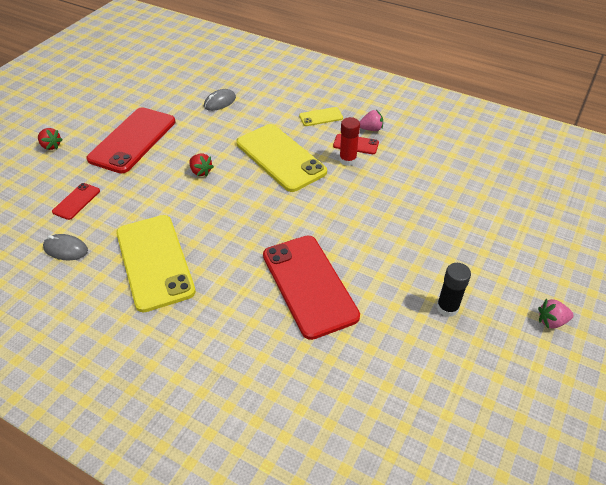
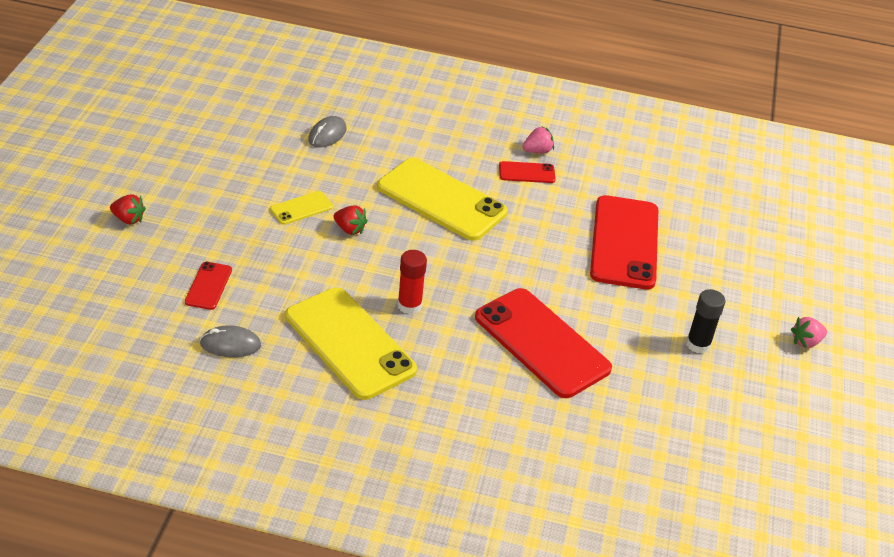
camera: 20 degrees left, 5 degrees down
(133, 140) = (237, 198): red phone -> red phone (624, 242)
(321, 117) = (468, 141): yellow phone -> yellow phone (301, 208)
(347, 160) = (525, 193): red glue stick -> red glue stick (409, 305)

